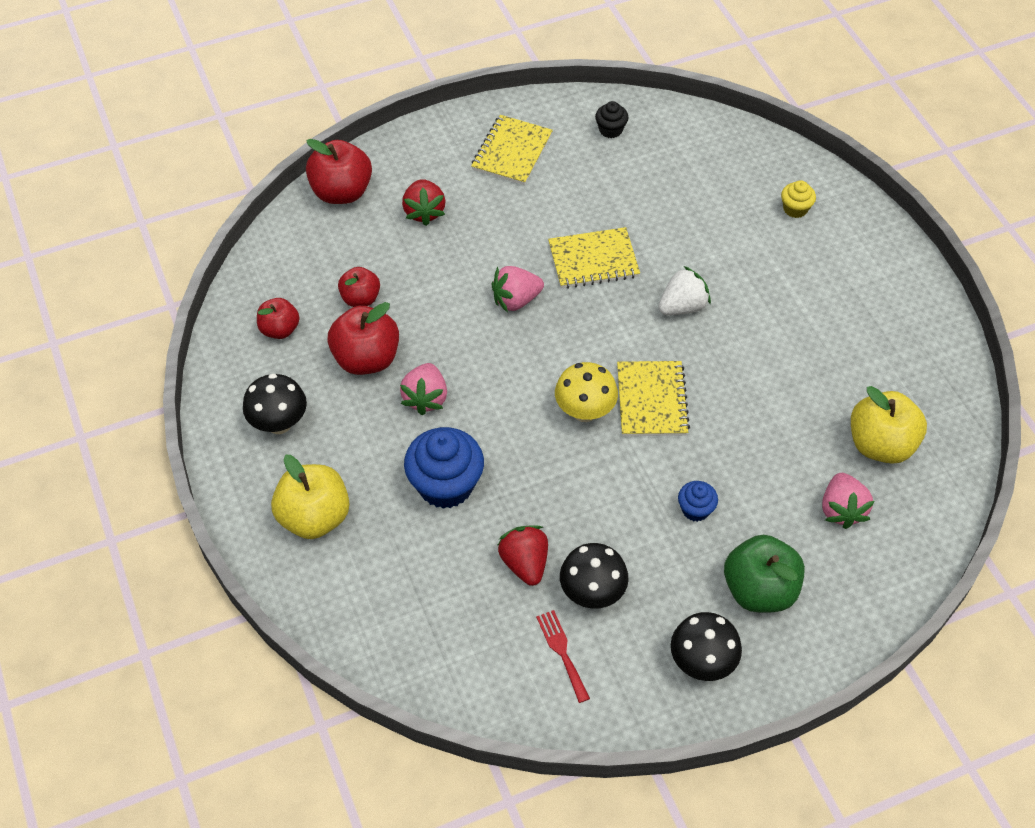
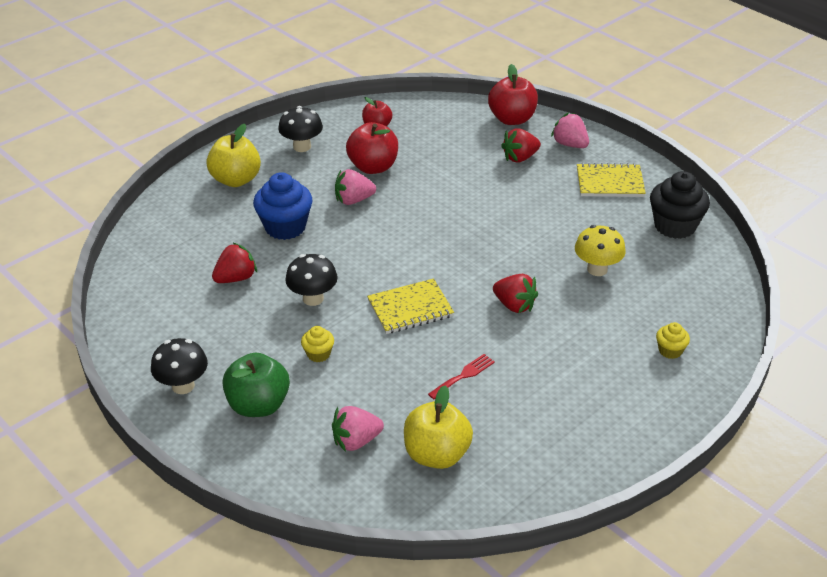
camera: 70 degrees right, 15 degrees down
(360, 298) = (423, 151): red apple -> none
(516, 300) = (466, 219): pink strawberry -> pink strawberry (570, 144)
(562, 652) = (170, 312): red fork -> red fork (463, 375)
(585, 411) = (381, 276): yellow mushroom -> yellow mushroom (597, 269)
(592, 593) = (223, 316): black mushroom -> black mushroom (313, 298)
(593, 260) = (530, 248): yellow notebook -> none
(610, 130) = (675, 226): black cupcake -> black cupcake, size x2.00
(682, 306) = (514, 305): white strawberry -> red strawberry
(695, 509) = (318, 354): blue cupcake -> yellow cupcake

